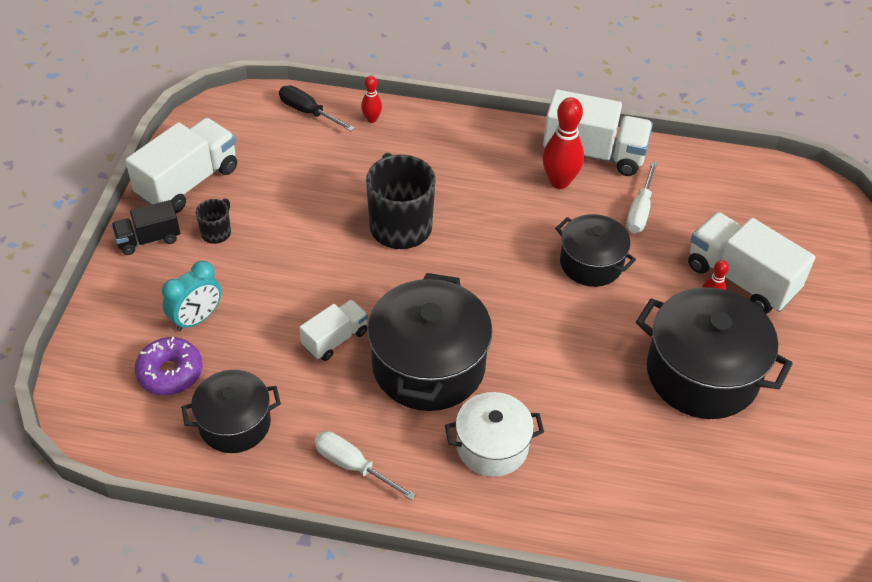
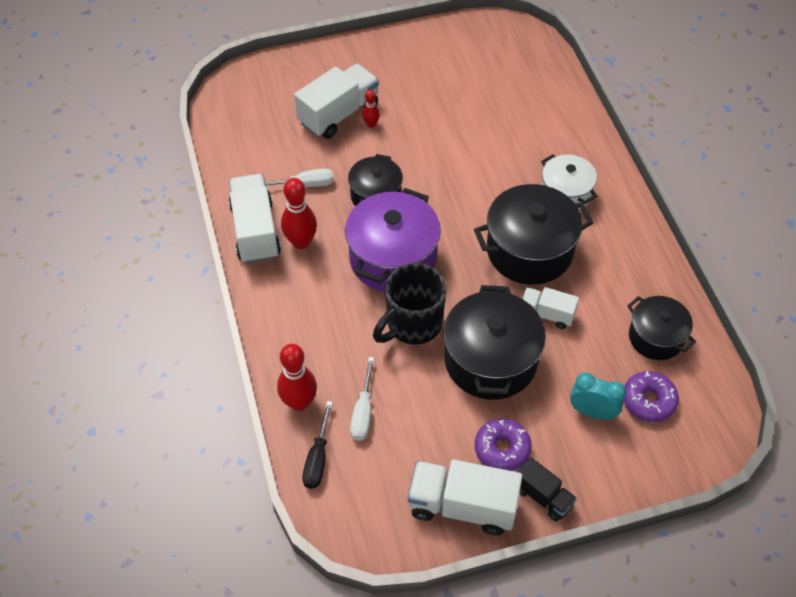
camera: 115 degrees left, 5 degrees up
(217, 232) = (502, 449): black mug -> purple donut
(353, 466) = (634, 257): white screwdriver -> white screwdriver (363, 412)
(371, 119) = (299, 402): red bowling pin -> red bowling pin, size x1.87
(493, 243) = (393, 258): none -> purple pot
(702, 374) = (435, 112): black pot -> black pot (490, 361)
(741, 279) = (338, 114): white truck -> white truck turned 150 degrees counterclockwise

